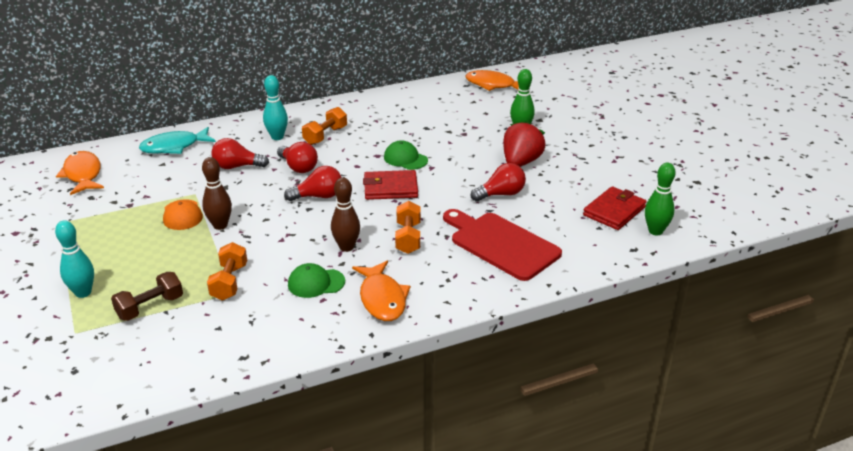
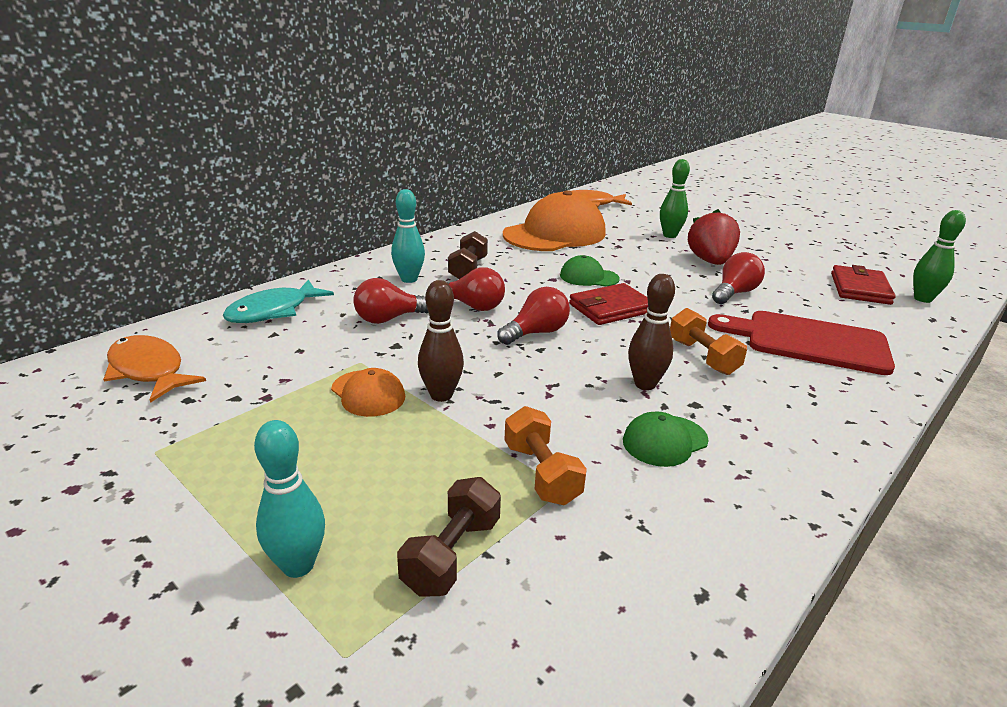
camera: 25 degrees left, 5 degrees down
(325, 136) = (468, 269): orange dumbbell -> brown dumbbell
(382, 298) = (773, 438): orange fish -> none
(425, 113) = (555, 234): none -> orange cap

